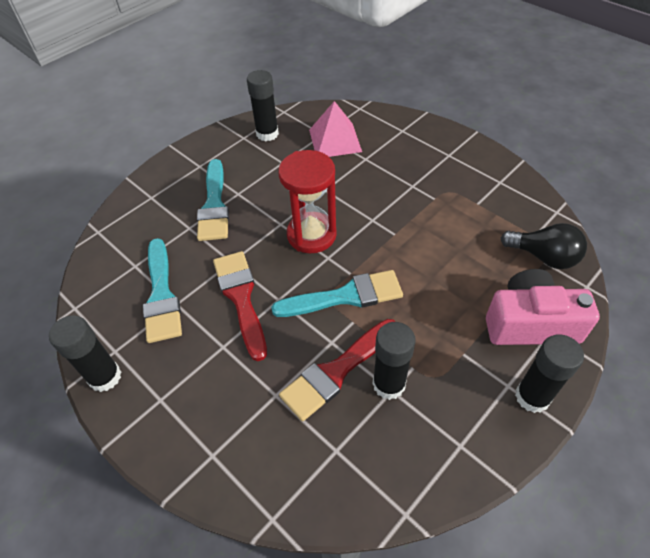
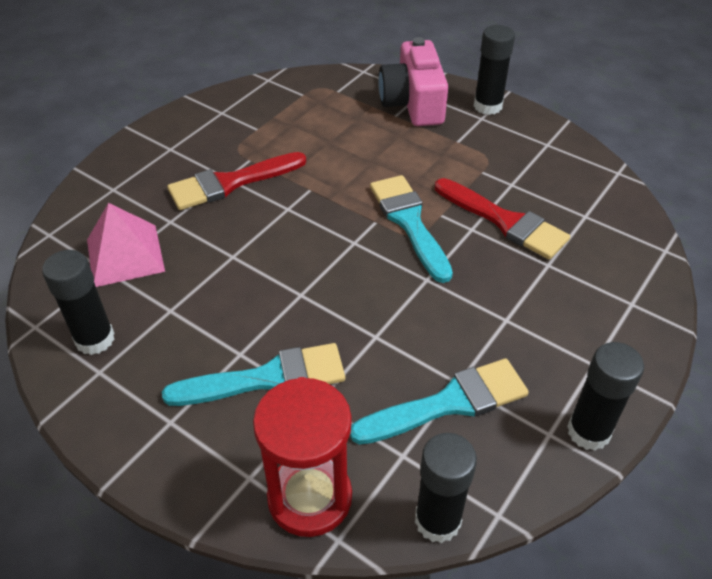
camera: 100 degrees left, 5 degrees down
(241, 298) = (433, 314): red brush -> red brush (230, 183)
(311, 235) = (318, 260): red hourglass -> red hourglass (310, 497)
(389, 384) = (506, 186): black glue stick -> black glue stick (437, 520)
(544, 257) = (331, 91): black light bulb -> none

